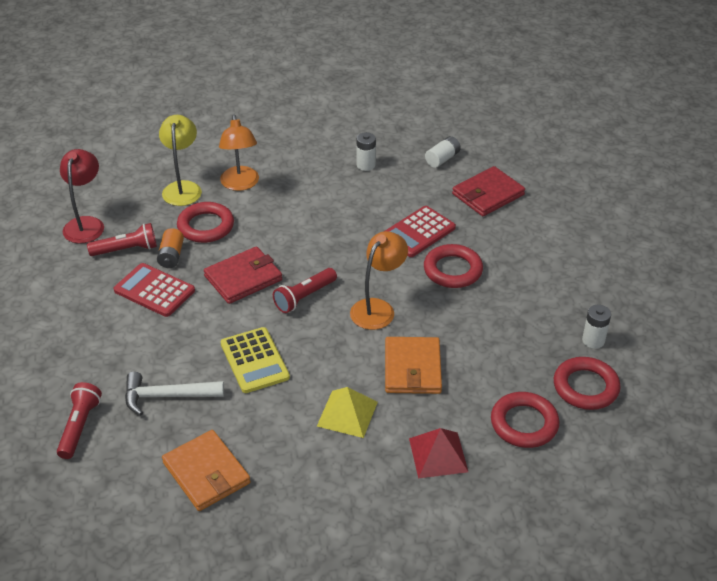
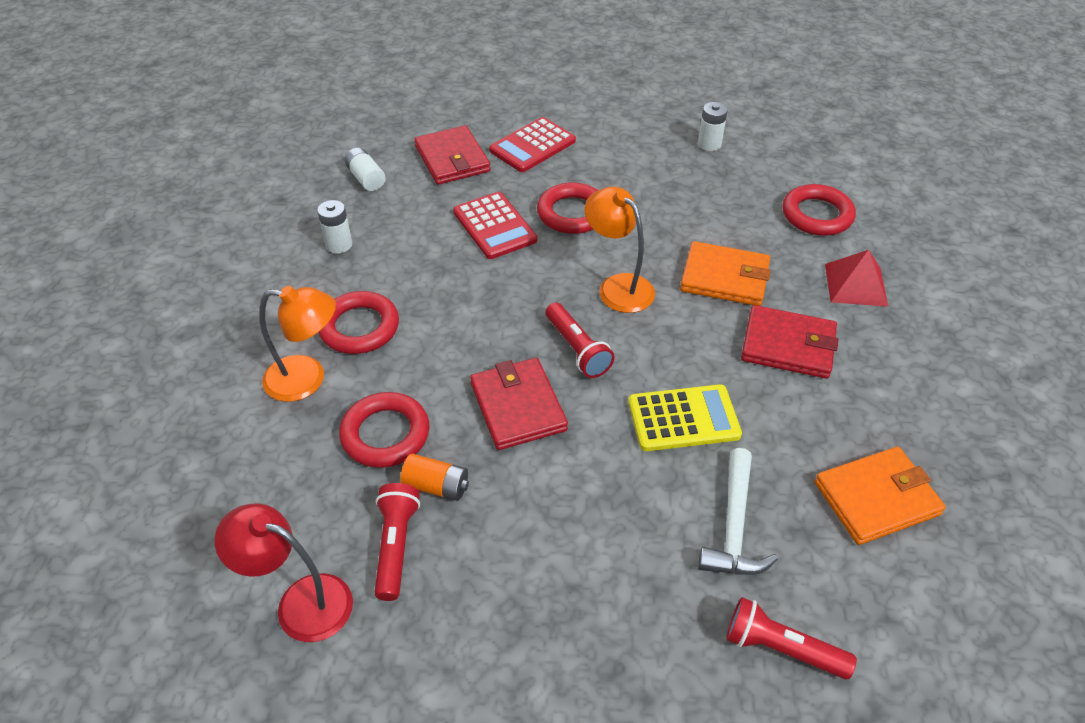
camera: 75 degrees left, 5 degrees up
(154, 290) = (508, 517): red calculator -> red calculator (532, 146)
(183, 188) = (276, 451): yellow lamp -> none
(347, 413) = (788, 345): yellow pyramid -> red wallet
(585, 387) = (772, 164): red ring -> red ring (359, 327)

